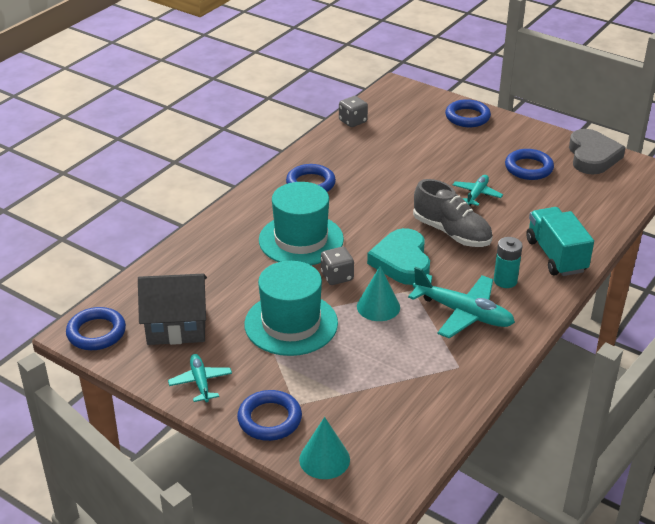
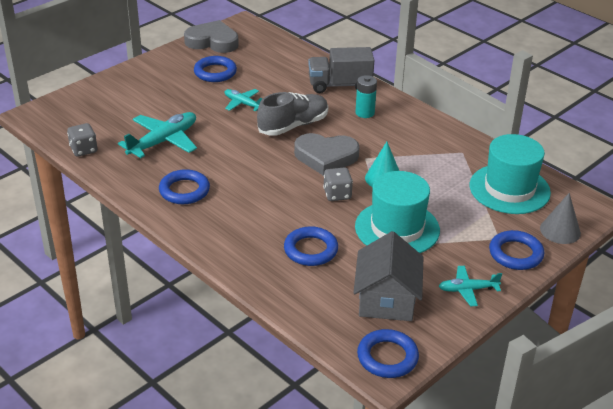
camera: 80 degrees left, 0 degrees up
(301, 240) = (275, 208): turquoise hat -> turquoise hat (509, 189)
(324, 459) = (560, 230): turquoise cone -> grey cone
(402, 261) = (326, 157): turquoise heart -> grey heart
(463, 313) = (400, 139): turquoise plane -> turquoise plane (163, 141)
(467, 117) = (116, 86): blue ring -> blue ring (310, 250)
(556, 256) = (340, 85): turquoise truck -> grey truck

